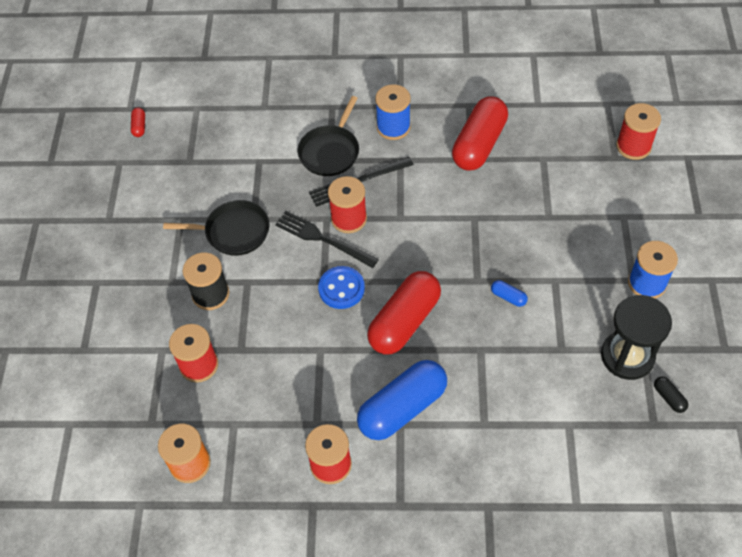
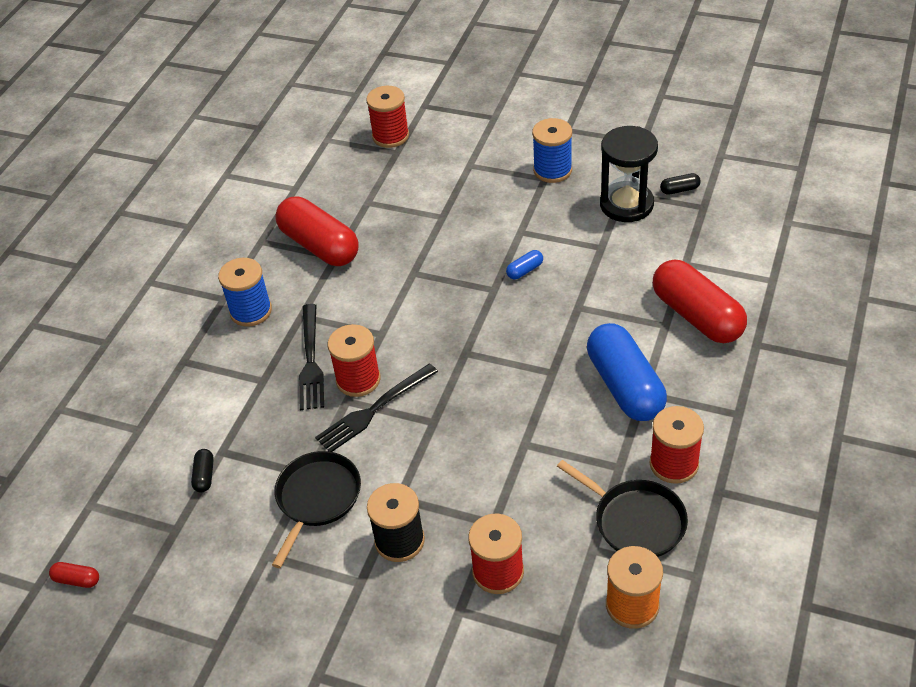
camera: 70 degrees left, 10 degrees down
(235, 159) = (204, 476): none -> black capsule
(330, 152) = (251, 376): black pan -> black pan (636, 521)
(341, 288) = (451, 407): blue button -> none
(404, 321) = (519, 360): red capsule -> red capsule (697, 316)

